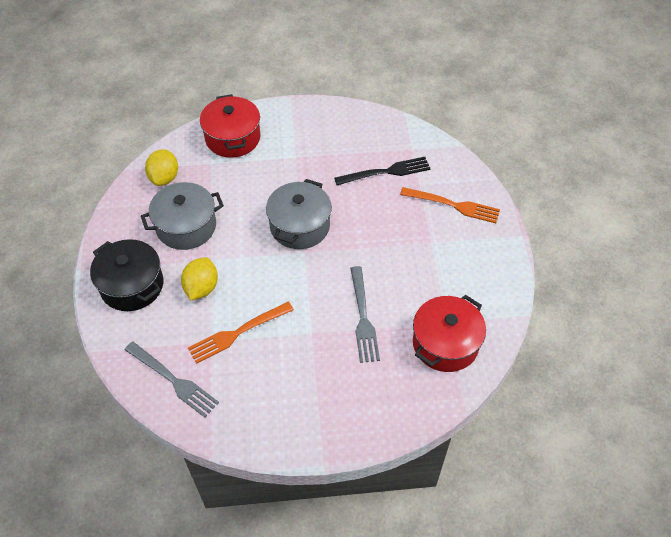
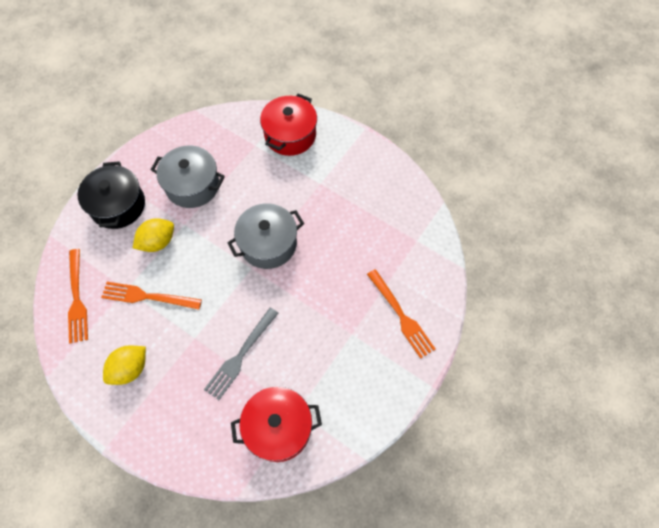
camera: 40 degrees right, 10 degrees up
(164, 178) = (214, 135): yellow lemon -> yellow lemon (130, 369)
(173, 380) = (77, 298): grey fork -> orange fork
(386, 172) = (376, 246): black fork -> none

